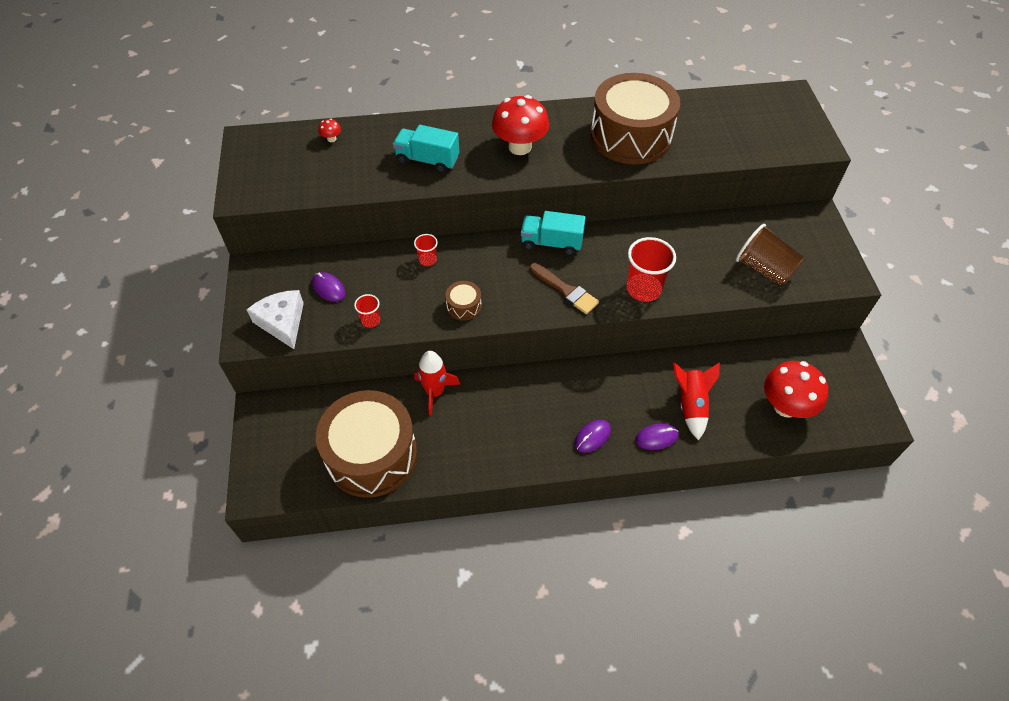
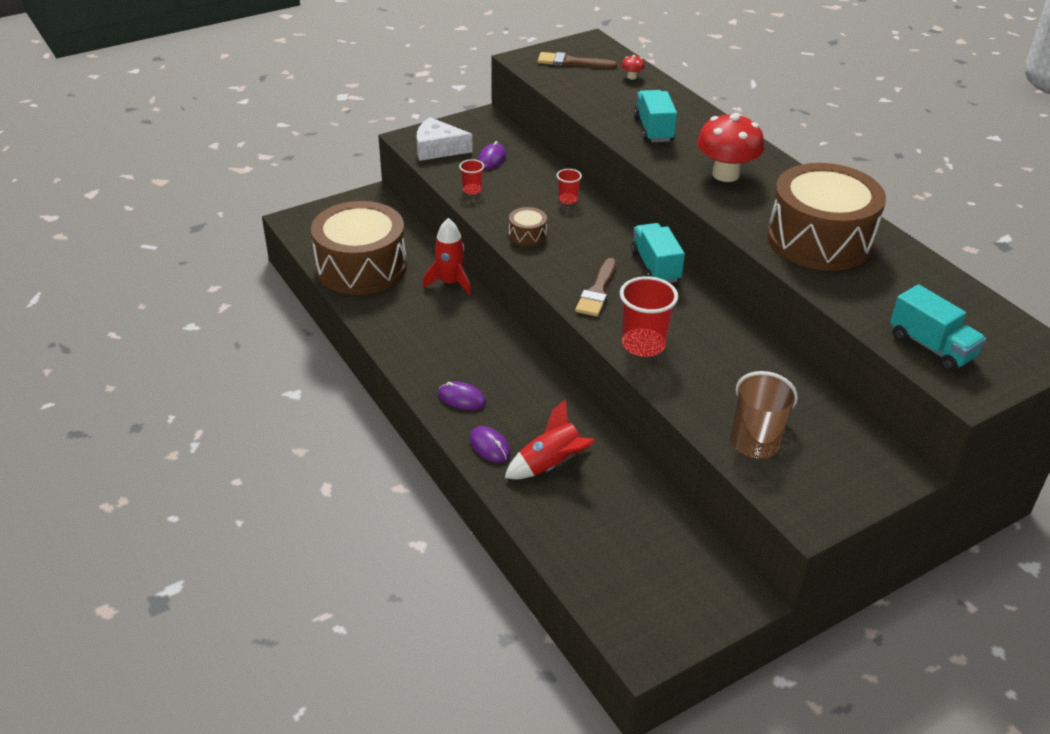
camera: 65 degrees right, 15 degrees down
(275, 166) = (571, 62): none -> brown brush
(282, 322) = (438, 148): white cheese -> white cheese turned 120 degrees counterclockwise
(771, 140) = (931, 347): none -> turquoise truck
(785, 406) = (603, 550): red mushroom -> none

